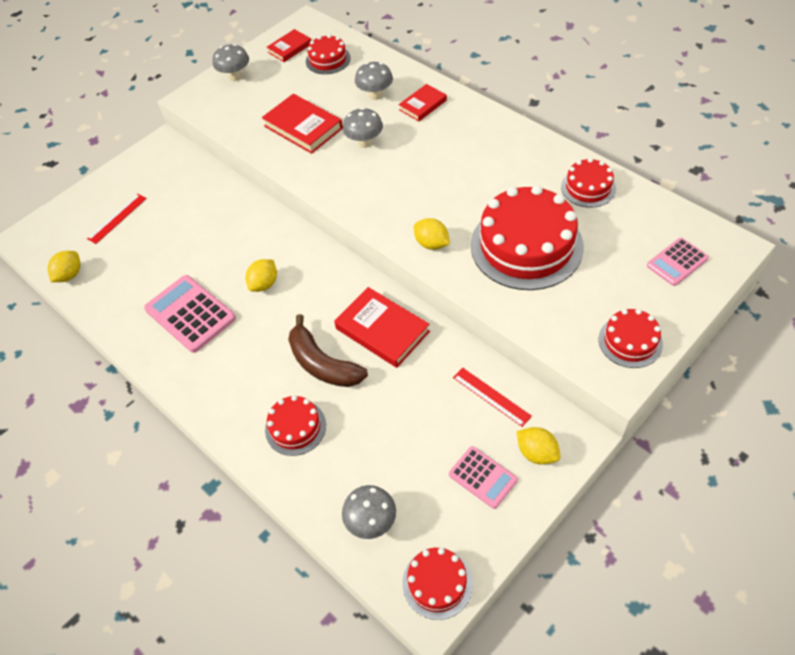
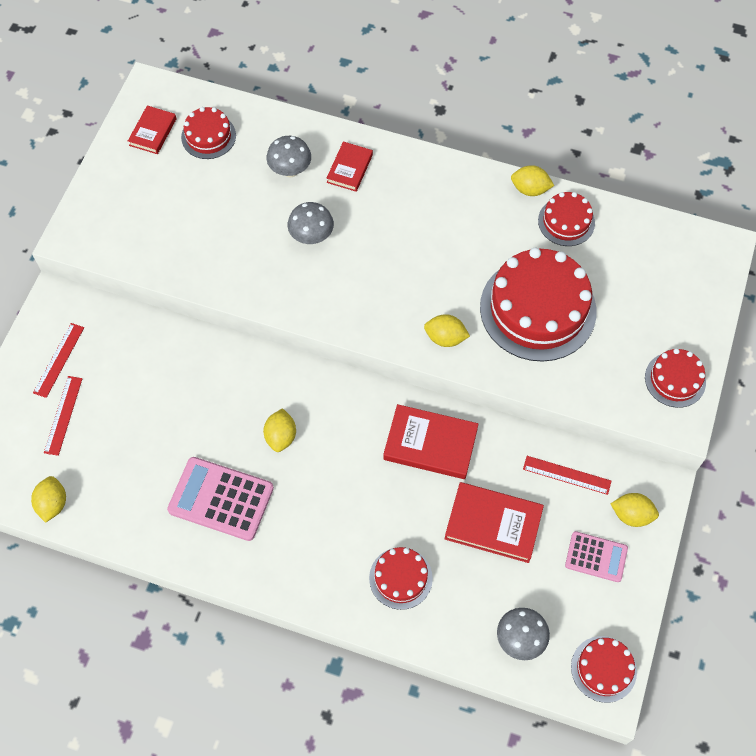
camera: 30 degrees left, 10 degrees up
(139, 181) = (59, 360): none -> red ruler
(235, 77) = (109, 191): grey mushroom -> none
(303, 127) = (231, 237): red book -> red book (493, 524)
(322, 364) = (391, 502): brown banana -> none
(567, 156) = (530, 189): none -> yellow lemon
(677, 262) = (681, 280): pink calculator -> none

